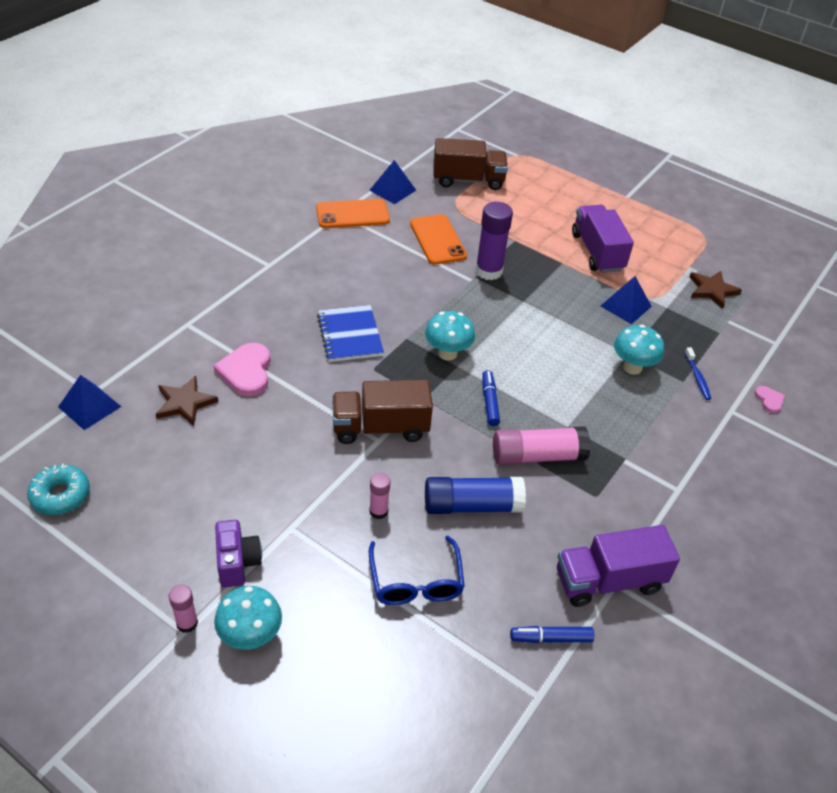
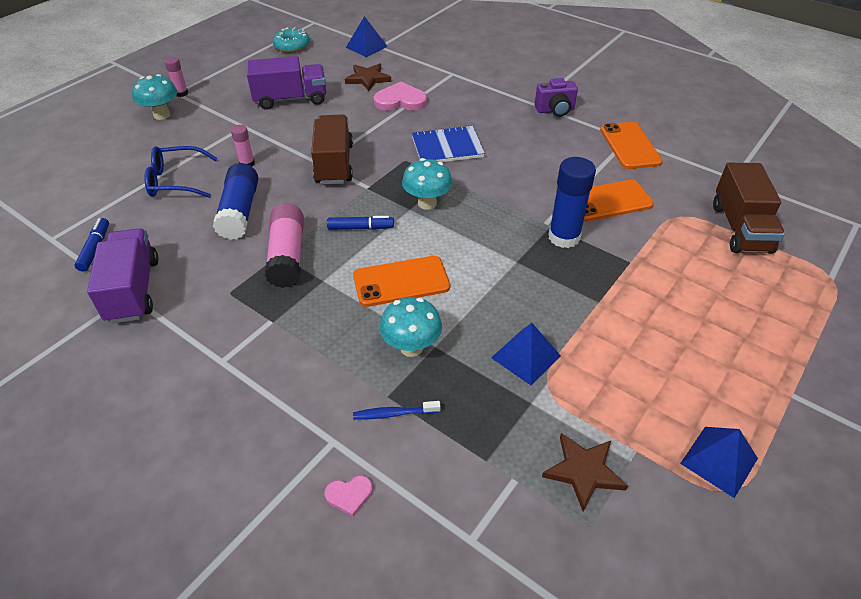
camera: 95 degrees right, 0 degrees up
(237, 562) = (220, 107): purple camera -> purple camera (555, 110)
(392, 190) = (687, 171): blue pyramid -> blue pyramid (719, 461)
(488, 271) = (564, 237): purple glue stick -> blue glue stick
(559, 373) = (401, 281): none -> orange phone
(597, 252) = (634, 340): purple truck -> purple truck (290, 99)

